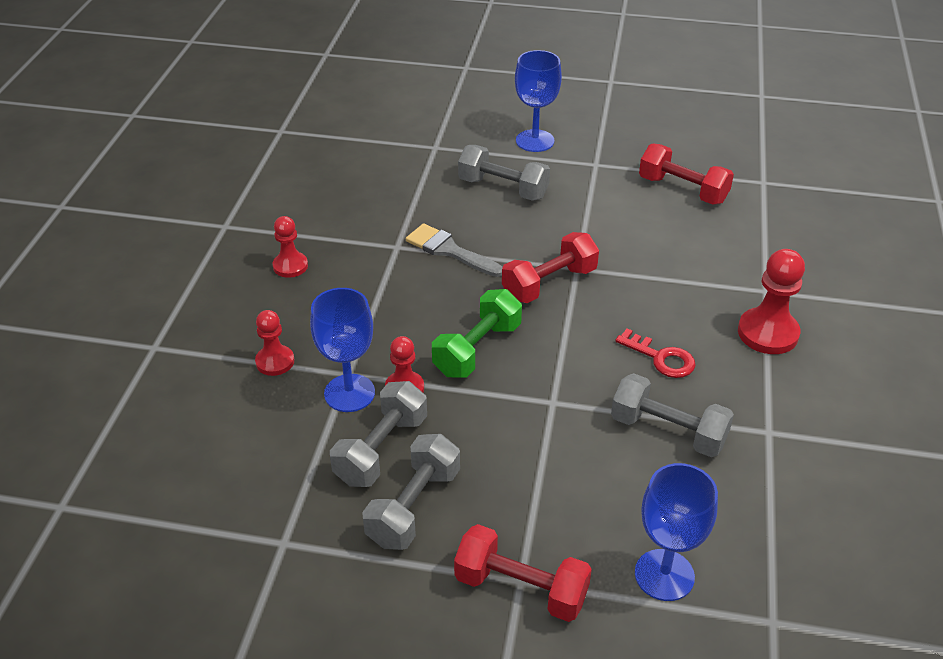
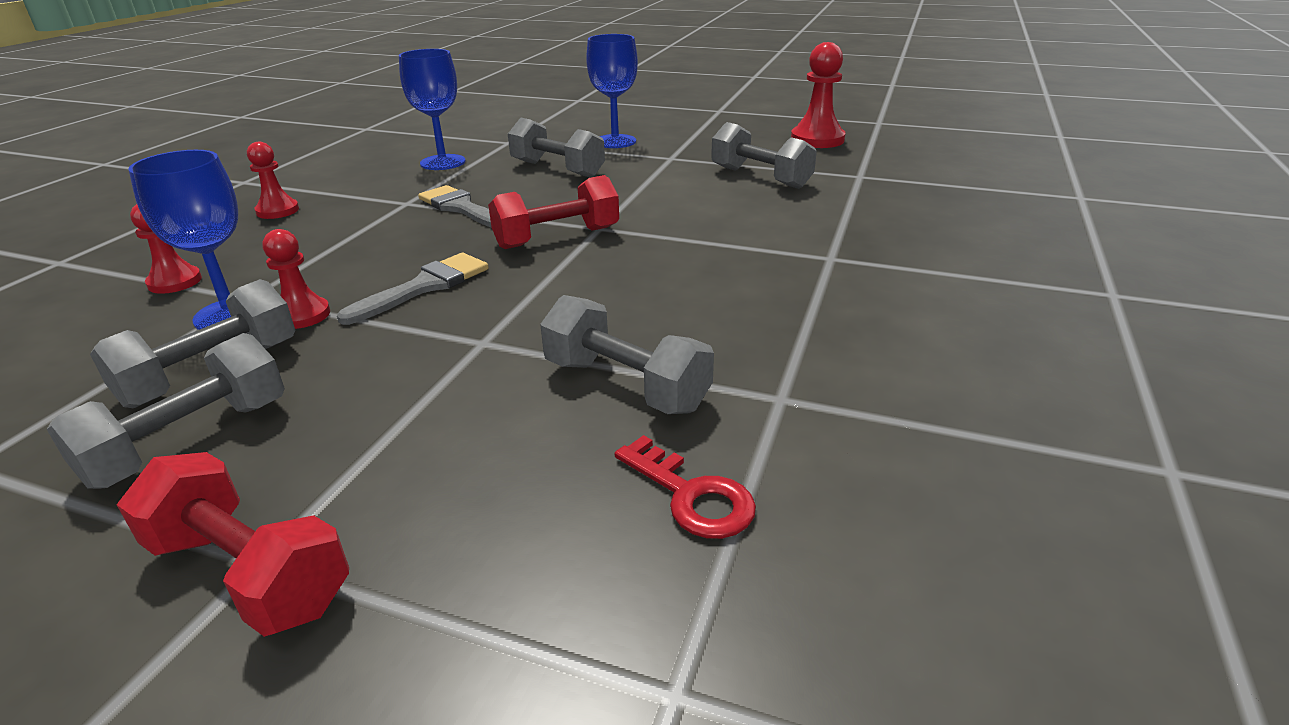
camera: 10 degrees right, 10 degrees down
(477, 349) = (425, 286): green dumbbell -> grey brush
(661, 358) = (659, 309): red key -> red key (691, 495)
(664, 575) = (508, 581): blue goblet -> blue goblet (443, 162)
(682, 190) = (760, 177): red dumbbell -> grey dumbbell
(768, 333) = (819, 295): red pawn -> red pawn (817, 140)

